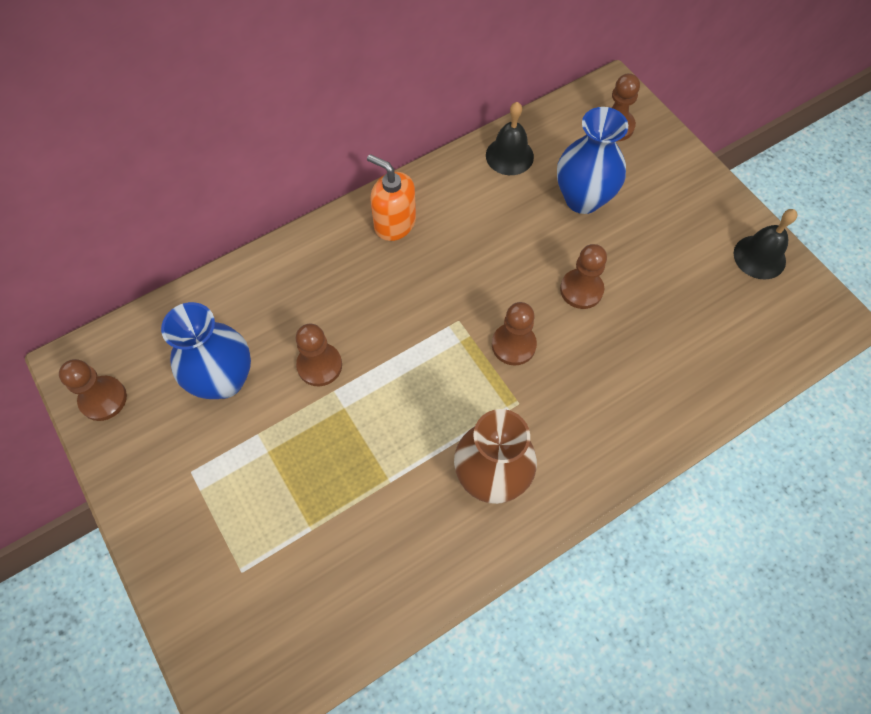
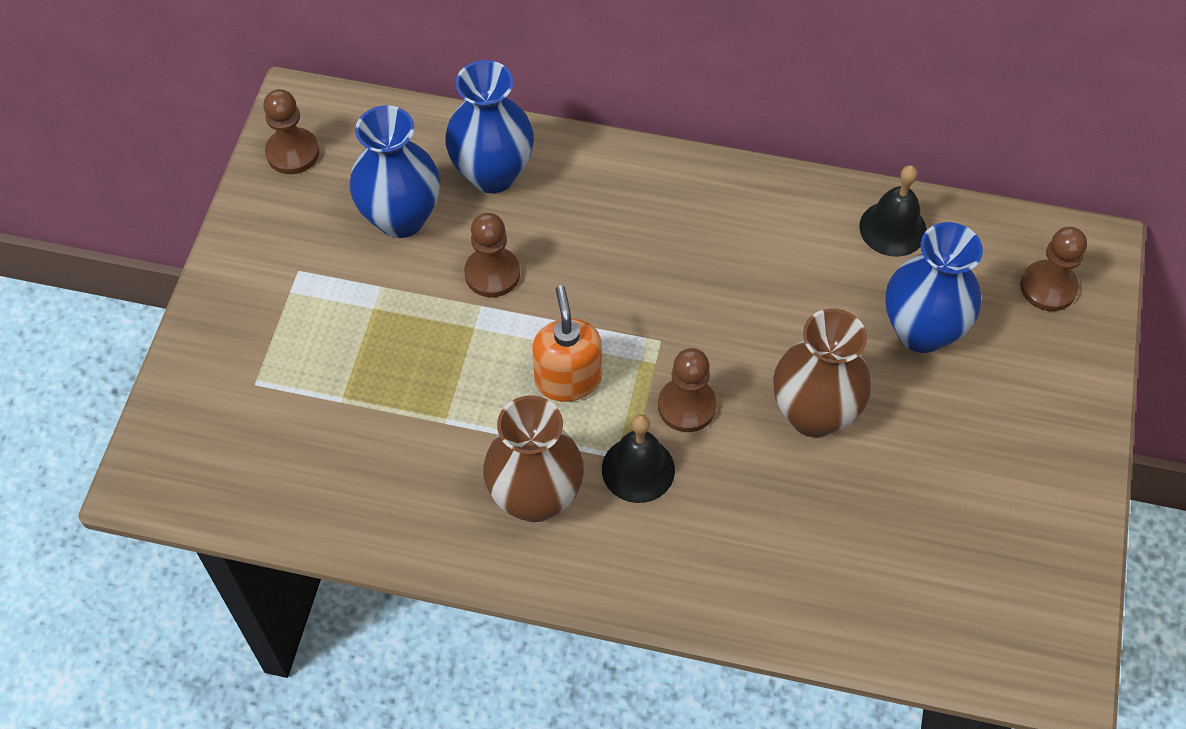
camera: 45 degrees right, 5 degrees down
(253, 305) = (492, 174): none -> blue vase
(394, 223) = (700, 203): orange soap dispenser -> orange soap dispenser (568, 379)
(581, 290) = (814, 414): brown pawn -> brown vase
(759, 257) = (1051, 545): black bell -> black bell (638, 469)

